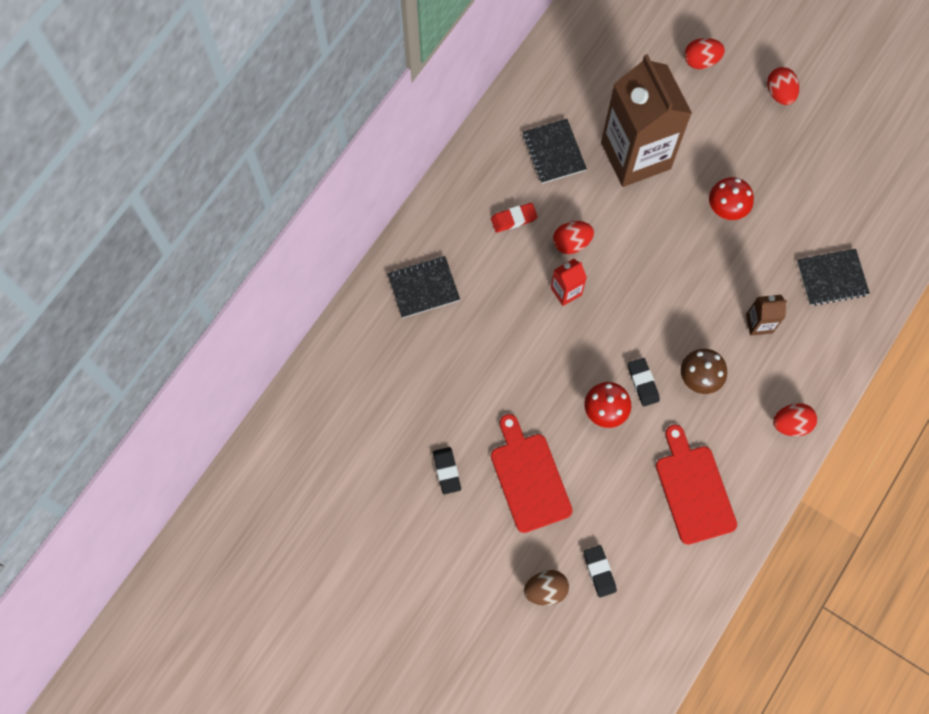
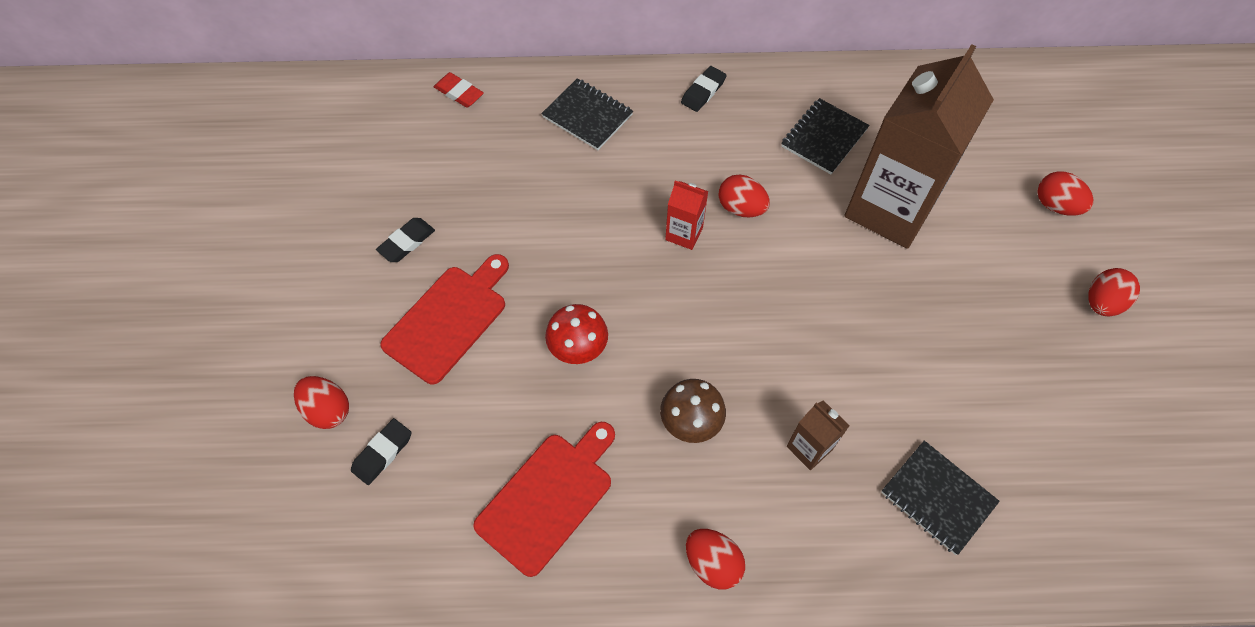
camera: 55 degrees right, 10 degrees down
(513, 219) = (722, 145): red eraser -> red eraser (459, 93)
(545, 590) = (328, 410): brown egg -> red egg
(643, 383) = (638, 366): black eraser -> black eraser (703, 91)
(726, 208) = (915, 329): red mushroom -> none

